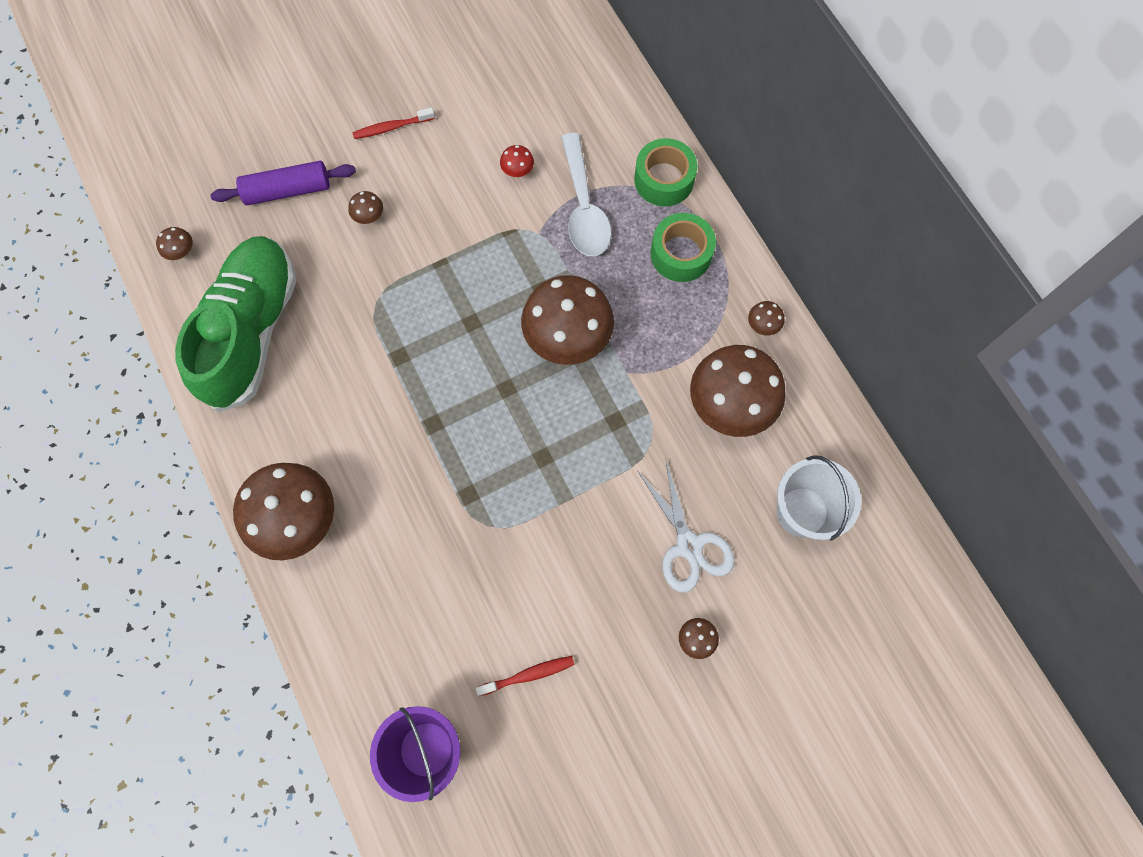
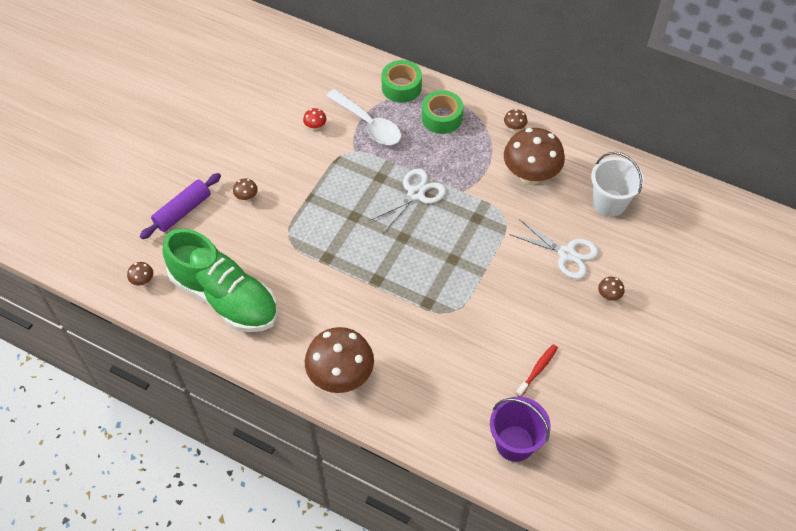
camera: 35 degrees left, 15 degrees down
(252, 331) = (225, 297): green shoe -> green shoe turned 150 degrees clockwise
(391, 127) = (220, 144): red toothbrush -> none
(567, 340) = (416, 194): brown mushroom -> white scissors

